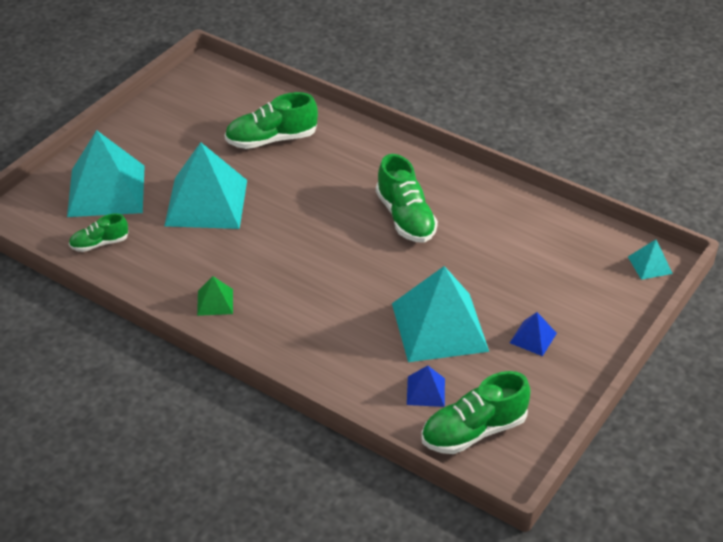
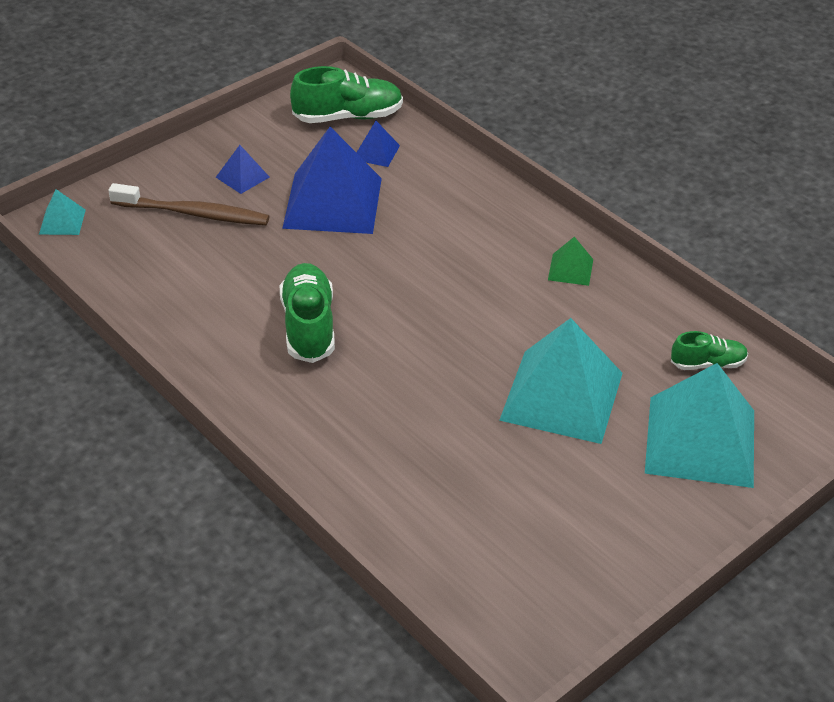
camera: 165 degrees left, 0 degrees up
(271, 140) = (447, 482): green shoe -> none
(439, 327) = (332, 203): turquoise pyramid -> blue pyramid
(550, 293) = (193, 213): none -> brown toothbrush

